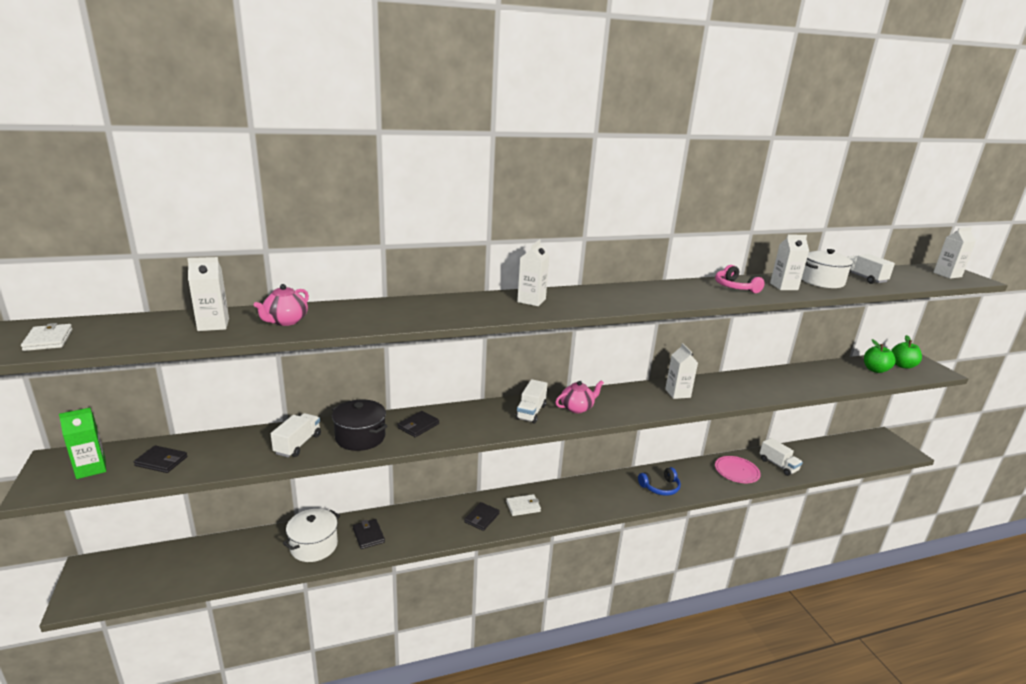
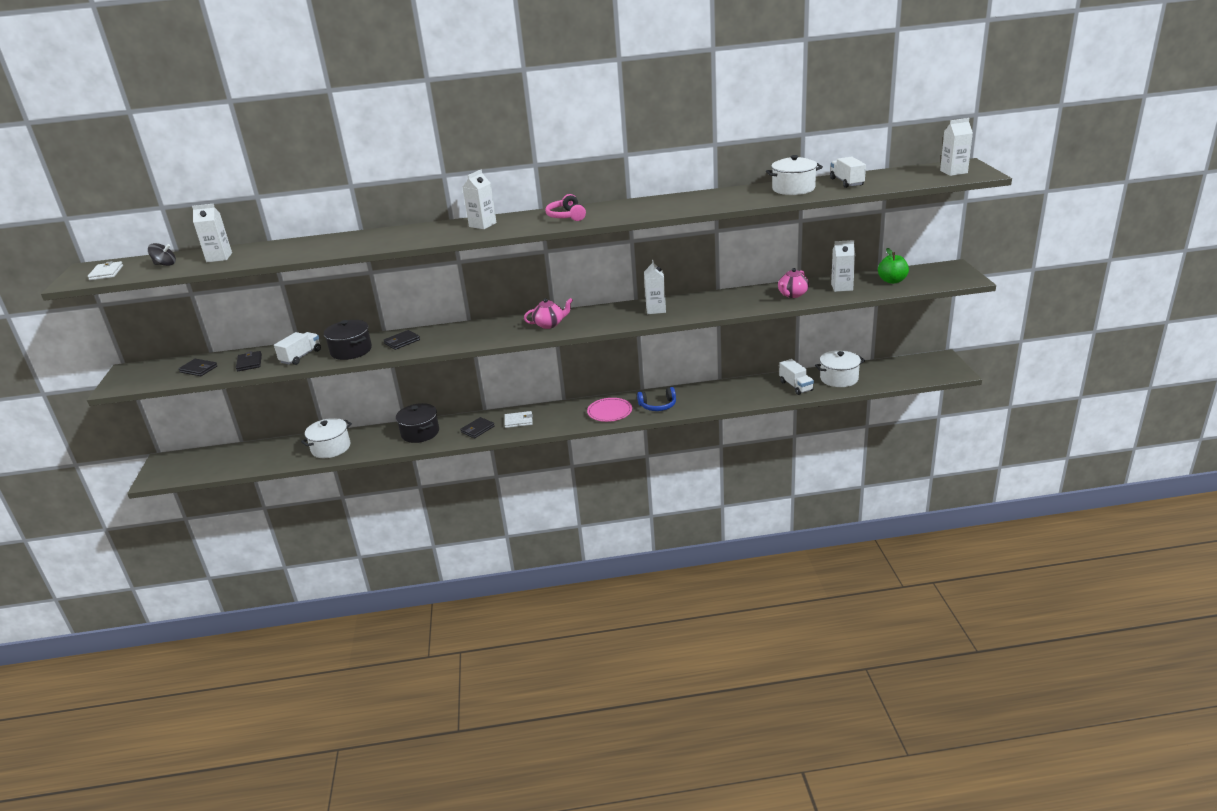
camera: 15 degrees right, 5 degrees up
(91, 468) = (150, 374): green carton -> none
(136, 331) = (165, 264): none -> black spinning top
(285, 321) = (272, 252): pink teapot -> pink teapot (792, 294)
(368, 535) = (377, 441): black wallet -> black wallet (249, 363)
(417, 523) = (420, 433): none -> black pot
(531, 412) = (505, 329): white truck -> none
(735, 287) = (692, 200): pink headphones -> pink headphones (566, 216)
(736, 471) = (746, 392): pink plate -> pink plate (609, 412)
(784, 286) = (744, 197): white carton -> white carton (841, 287)
(811, 457) = (839, 378): none -> white pot
(902, 365) = (930, 275): green apple -> none

